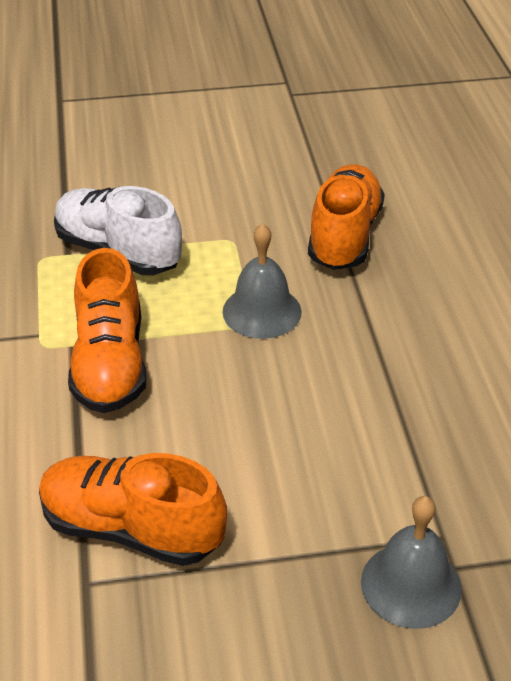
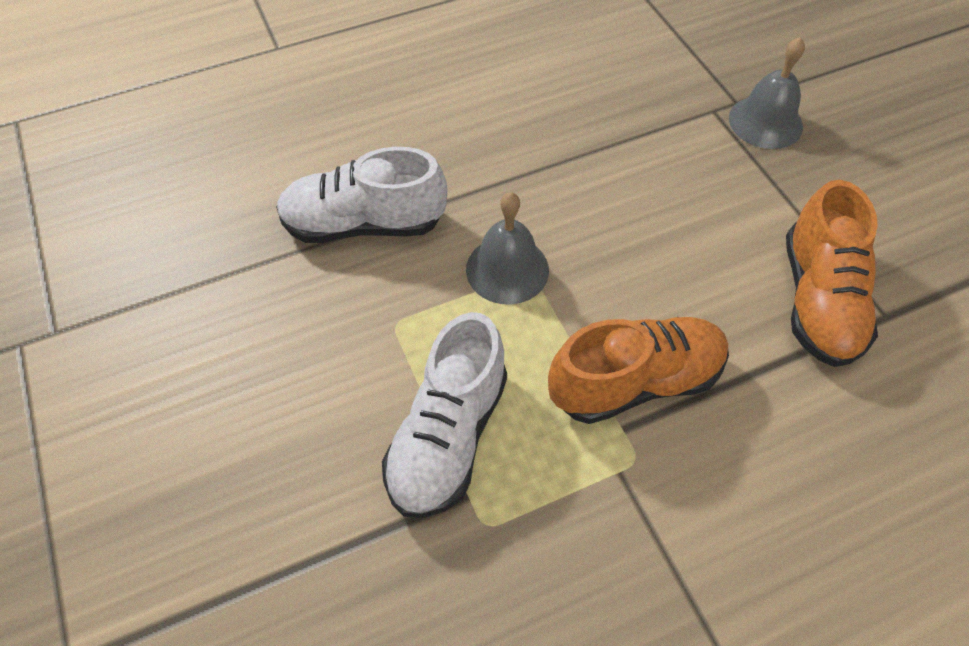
camera: 105 degrees left, 15 degrees up
(344, 236) = (364, 224): orange shoe -> white shoe

